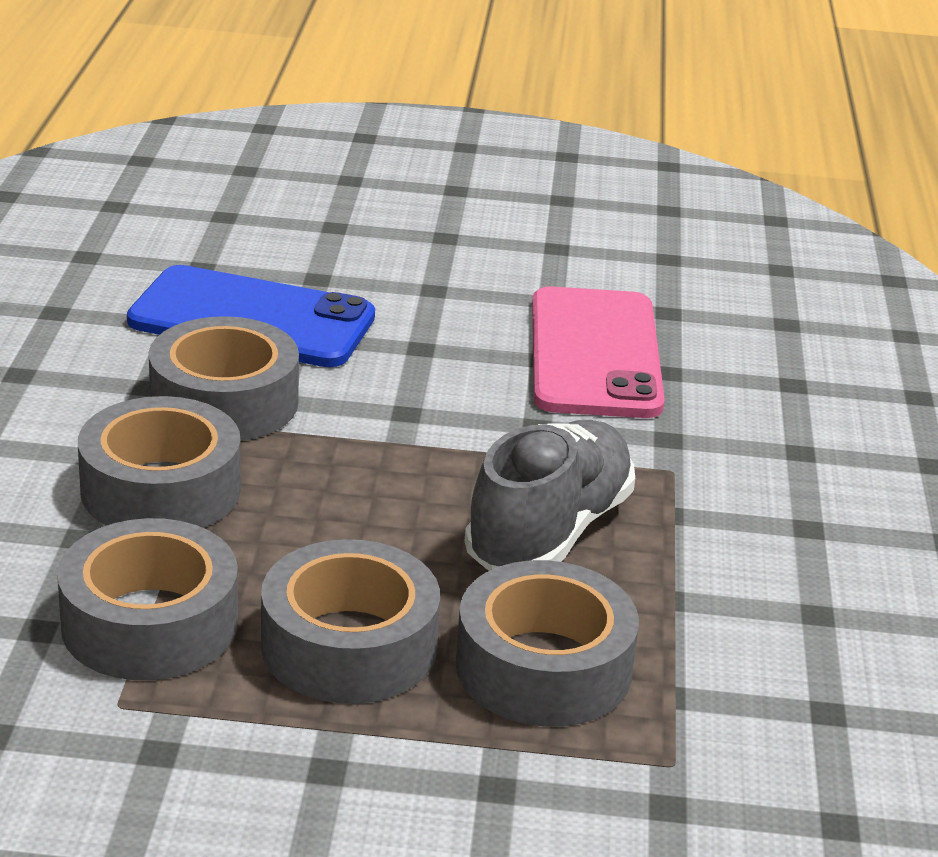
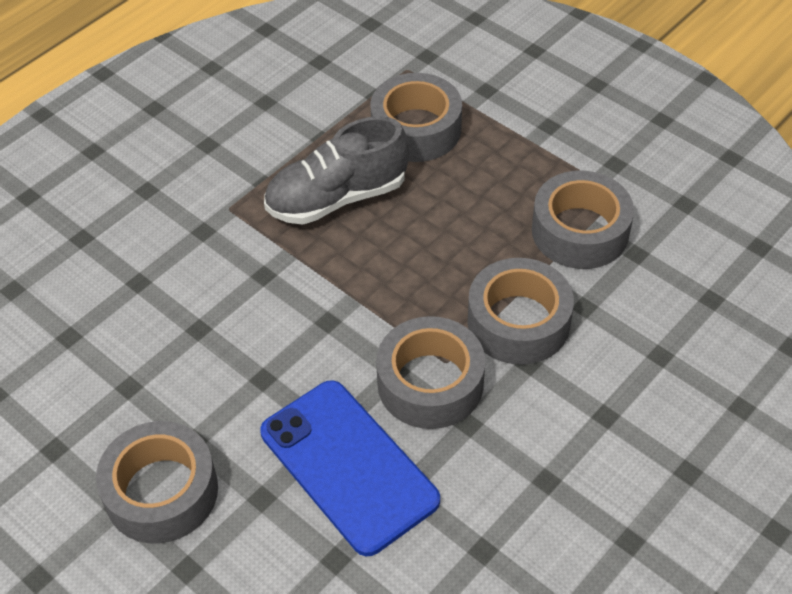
camera: 140 degrees left, 20 degrees up
(349, 645) = (493, 177): grey tape -> grey tape (161, 492)
(595, 354) = (163, 318): pink phone -> none

